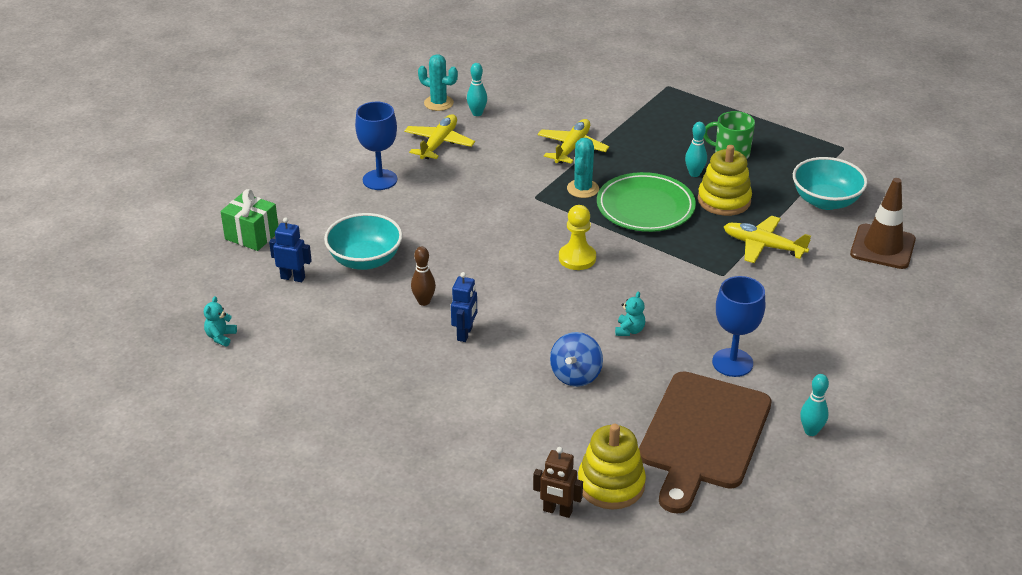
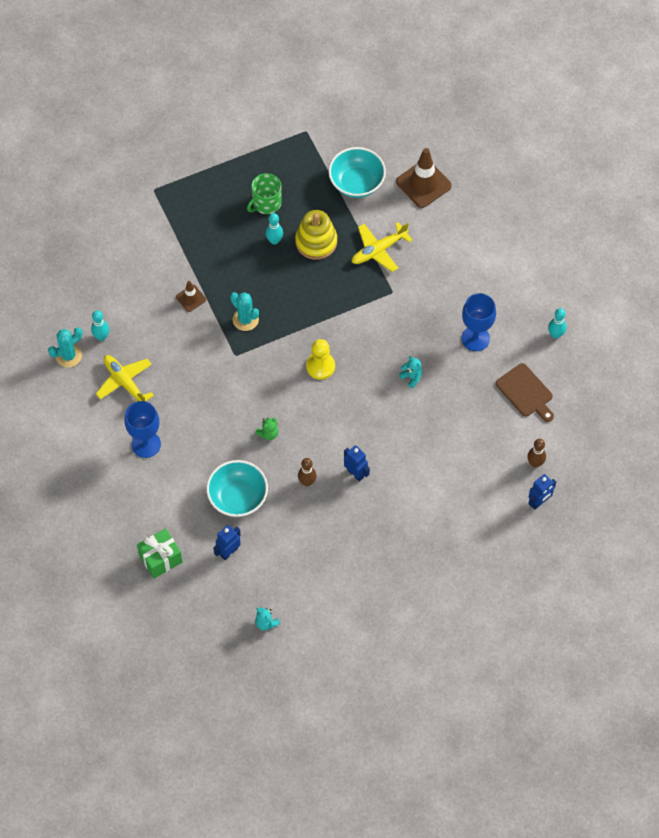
camera: 60 degrees left, 25 degrees up
(461, 252) = (268, 433): none -> green teddy bear
(557, 511) = (539, 502): brown robot -> blue robot
(572, 148) = (191, 298): yellow plane -> brown traffic cone
(576, 375) = (433, 430): blue spinning top -> none
(611, 484) = (535, 463): yellow stacking toy -> brown bowling pin
(645, 207) = (292, 293): green plate -> none
(703, 436) = (526, 392): brown cutting board -> brown cutting board, size x0.54

